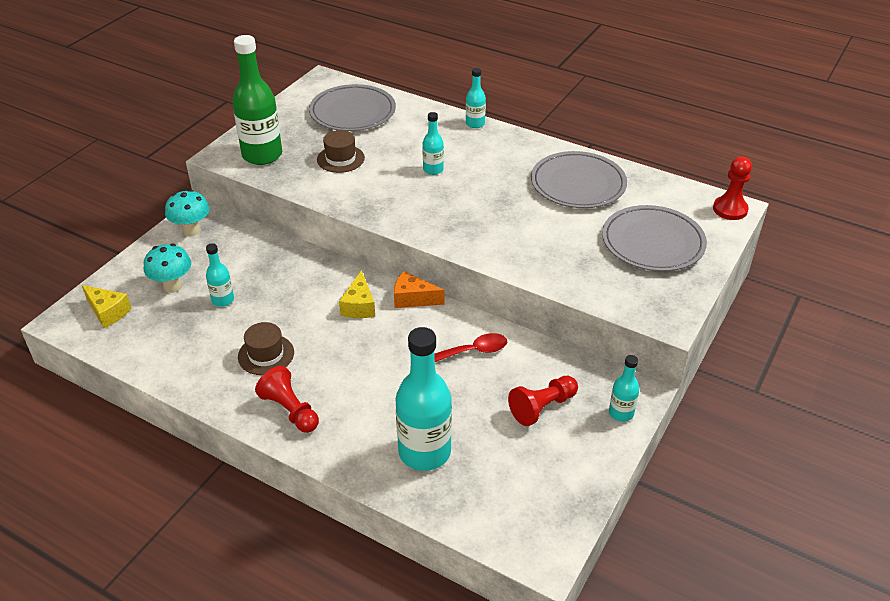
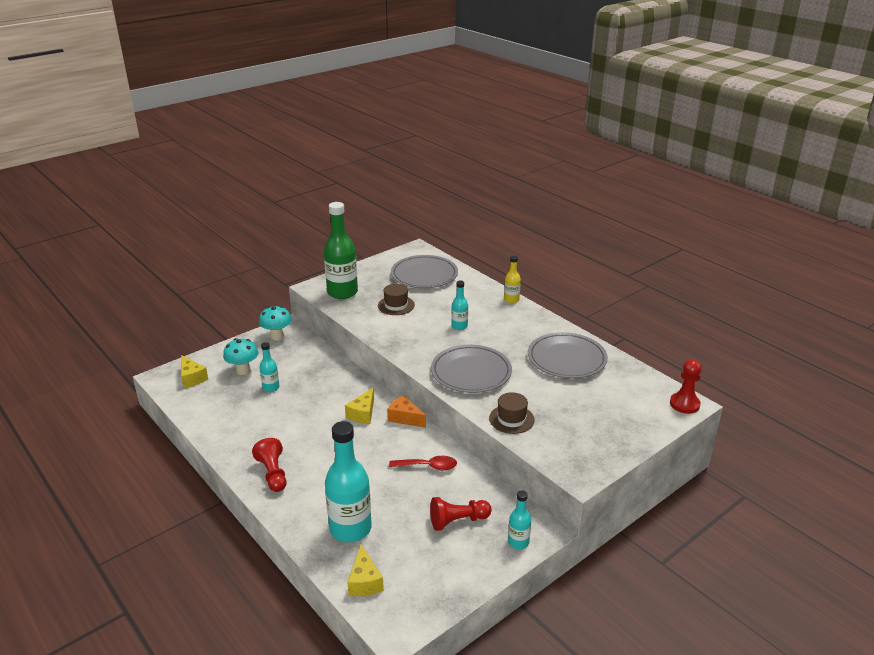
camera: 20 degrees right, 10 degrees down
(266, 354) = (278, 431): brown hat -> brown hat (511, 419)
(475, 124) = (511, 300): turquoise bottle -> yellow bottle
(476, 510) = (364, 581): none -> yellow cheese
(653, 242) = (602, 415): grey plate -> grey plate (471, 372)

